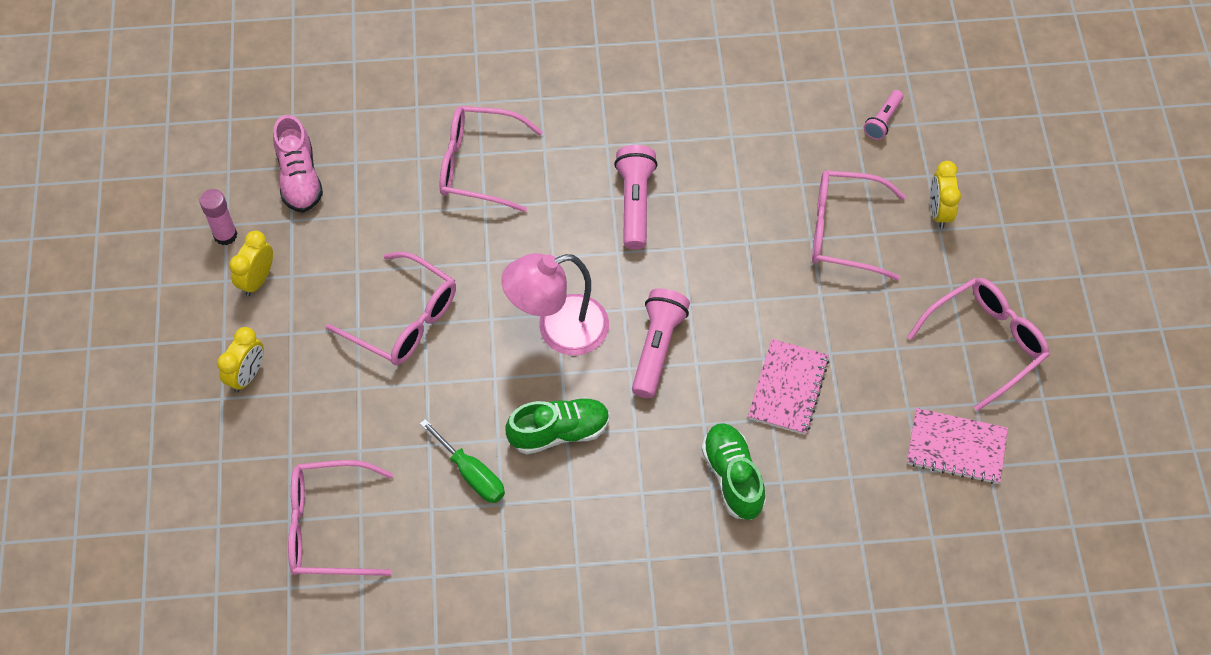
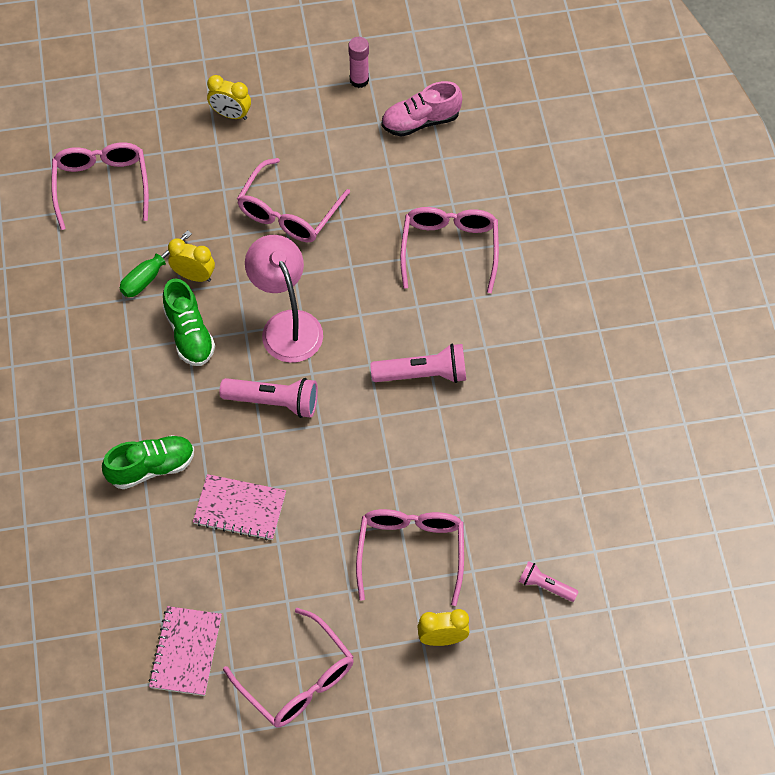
camera: 85 degrees right, 0 degrees up
(257, 280) = (318, 108): yellow clock -> yellow clock (194, 276)

